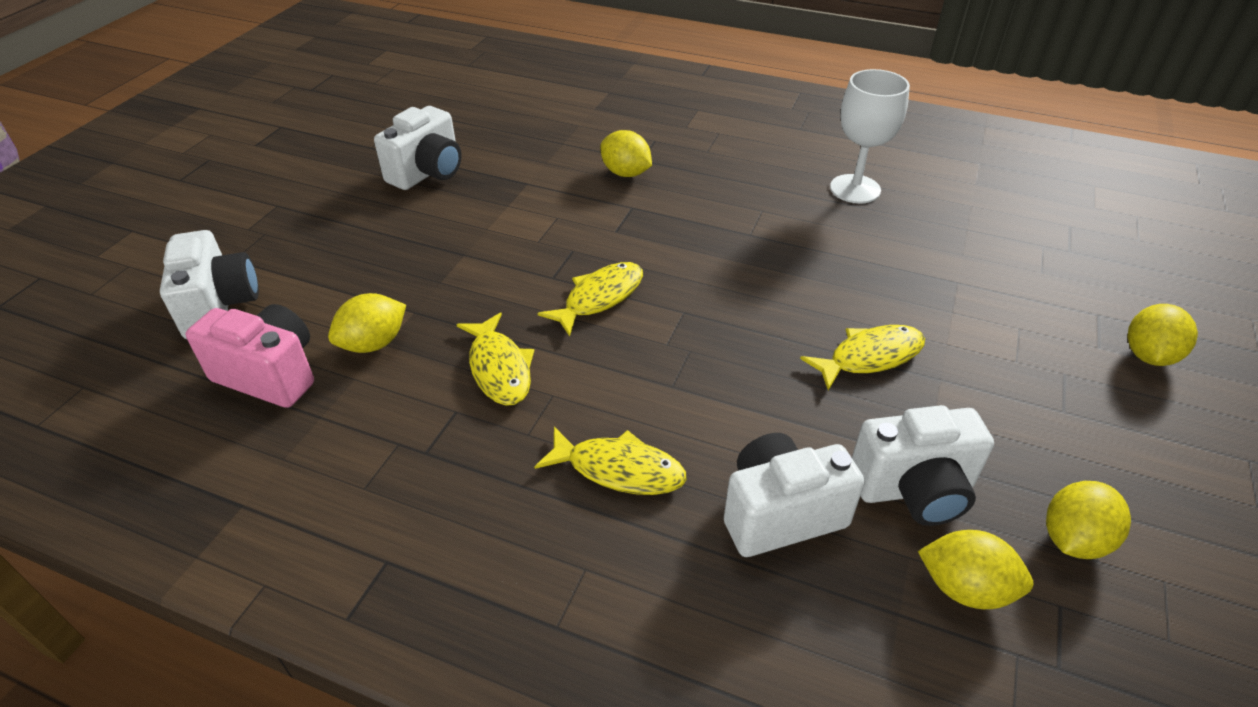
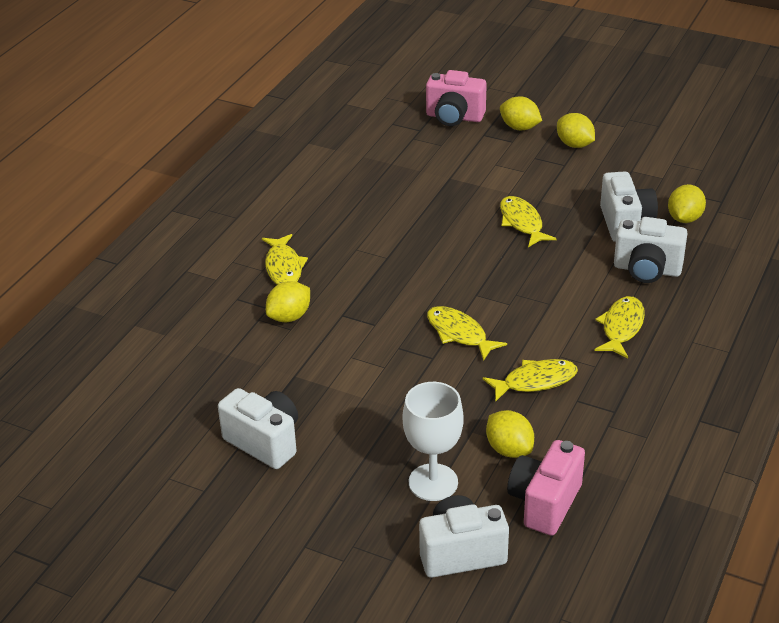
camera: 85 degrees left, 5 degrees down
(714, 163) = (283, 267): none -> yellow fish
(780, 514) = (647, 270): white camera -> white camera turned 60 degrees counterclockwise
(855, 189) = (334, 202): white goblet -> white goblet (433, 482)
(1073, 539) = (651, 181): yellow lemon -> yellow lemon (574, 144)
(1128, 283) = (454, 117): none -> pink camera

